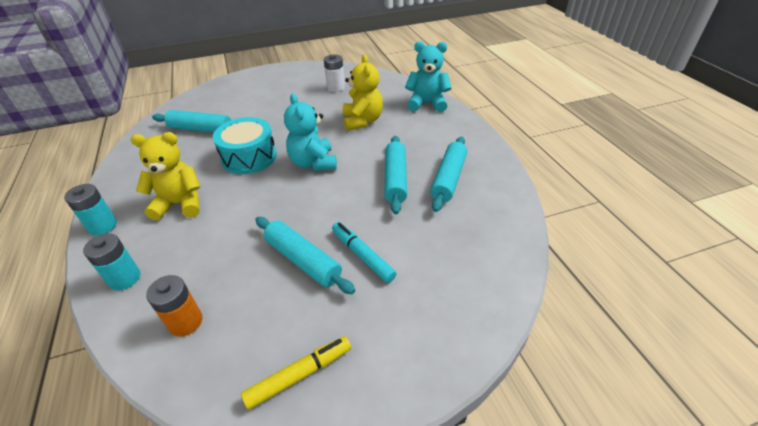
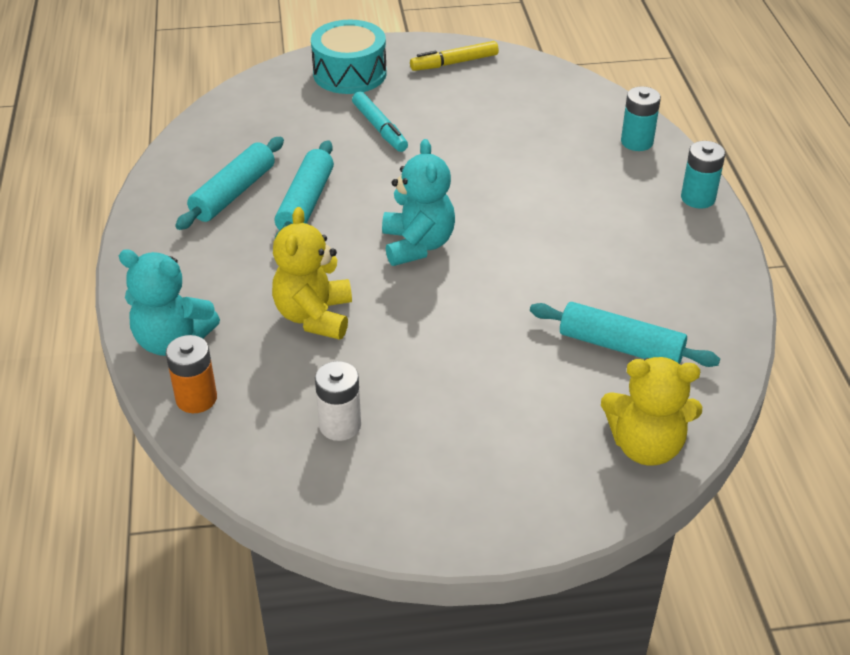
camera: 170 degrees left, 0 degrees up
(180, 204) = (606, 212): yellow teddy bear -> yellow teddy bear (645, 446)
(185, 322) = (558, 102): orange battery -> orange battery (196, 398)
(249, 157) = (520, 271): turquoise drum -> turquoise drum (349, 73)
(303, 260) = (445, 132): turquoise rolling pin -> none

